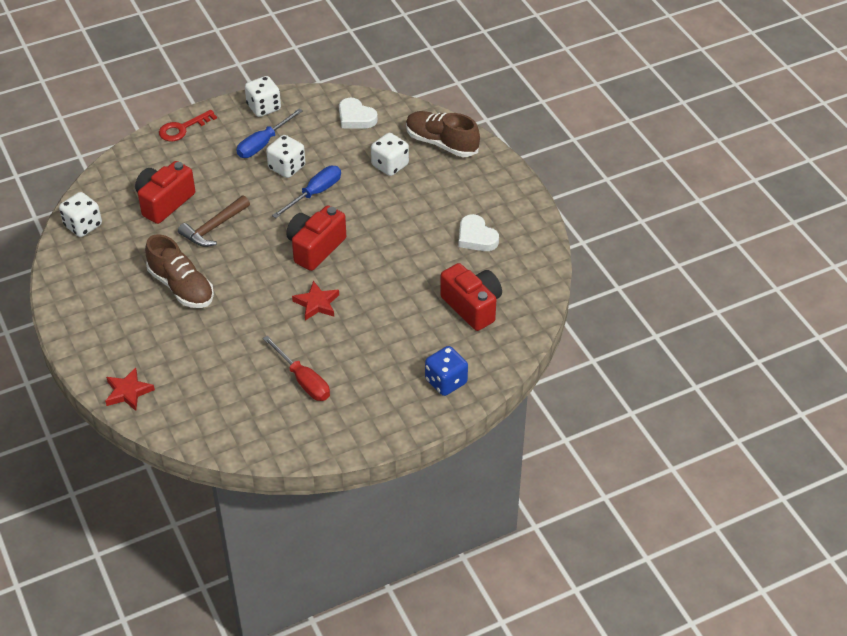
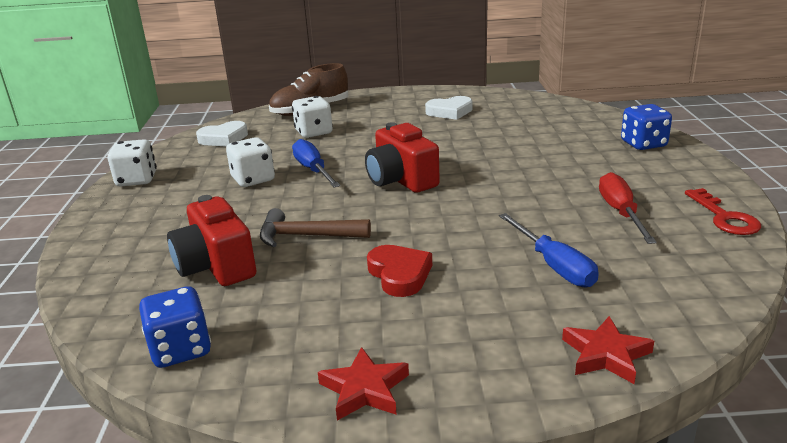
camera: 65 degrees left, 20 degrees down
(83, 225) = (181, 349): white dice -> blue dice
(181, 287) = (399, 274): brown shoe -> red heart
(182, 128) = (93, 234): red key -> red key (725, 217)
(213, 228) = (306, 236): brown hammer -> brown hammer turned 120 degrees clockwise
(263, 144) = (196, 187): blue screwdriver -> blue screwdriver (554, 265)
(303, 380) = (621, 212): red screwdriver -> red screwdriver turned 75 degrees counterclockwise
(317, 303) = (493, 190): red star -> red star (365, 389)
(472, 306) = (542, 123): red camera -> none

